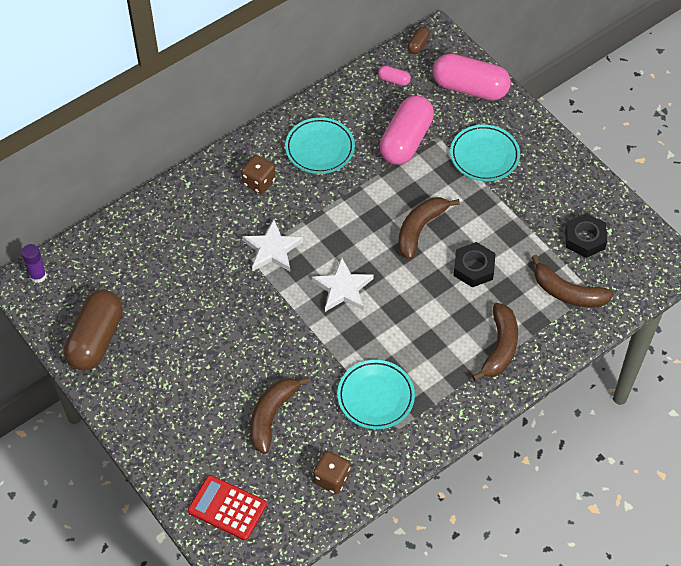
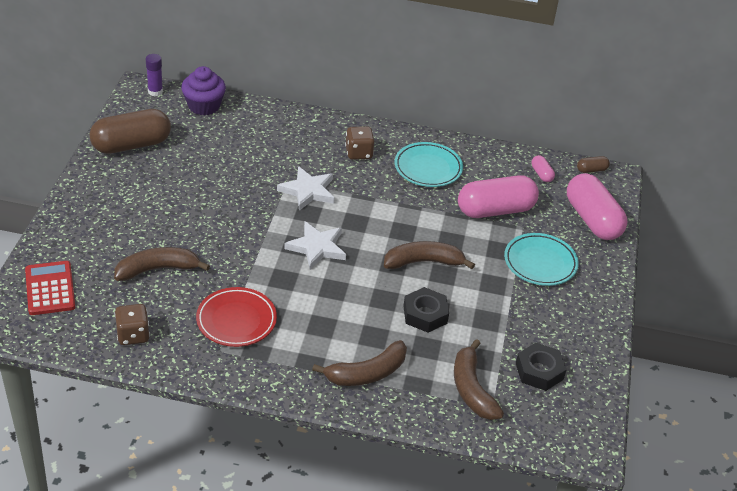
camera: 45 degrees right, 15 degrees down
(93, 251) = (204, 106): none -> purple cupcake
(375, 397) = (236, 320): turquoise plate -> red plate

